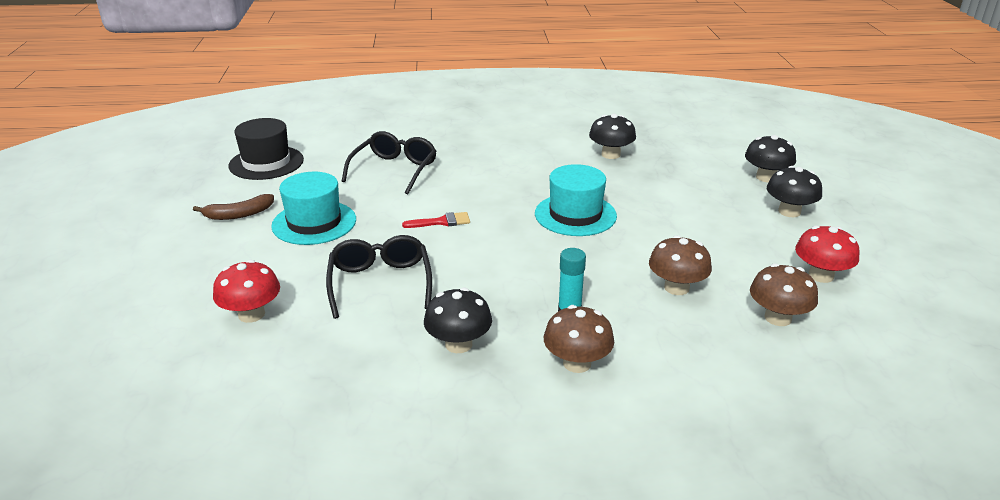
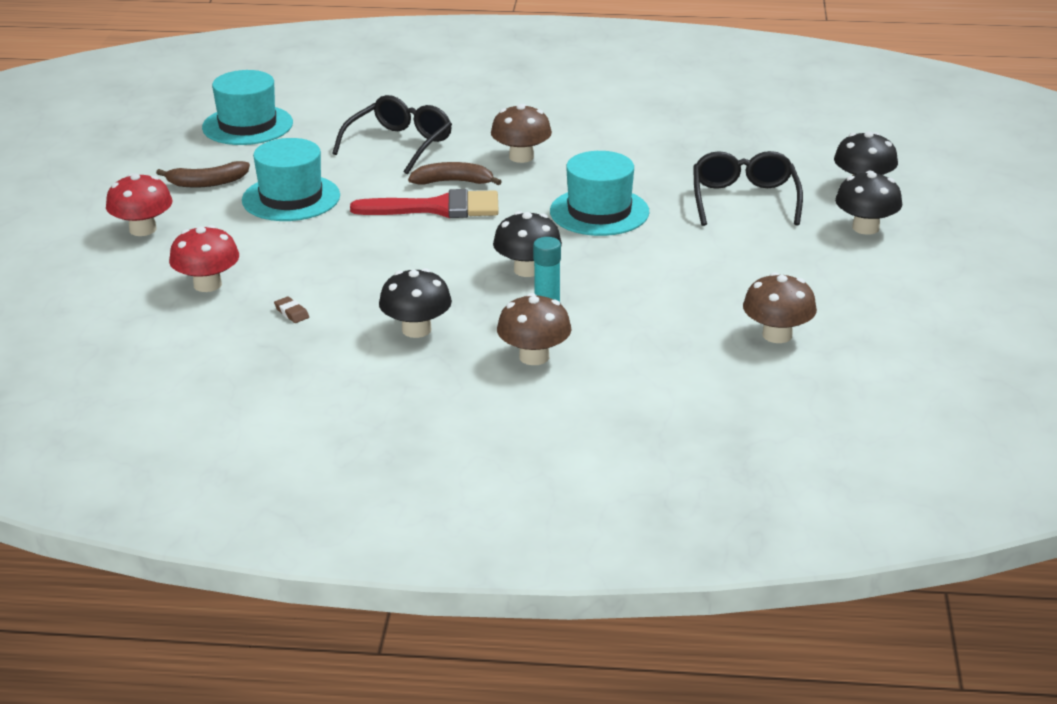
camera: 10 degrees right, 0 degrees up
(266, 163) = (247, 125): black hat -> turquoise hat
(337, 337) = (292, 313): none -> brown eraser
(380, 283) = (350, 266): black glasses -> black glasses (744, 200)
(441, 222) = (438, 208): red brush -> red brush, size x1.85
(447, 198) = (453, 182): none -> brown banana
(610, 154) = (677, 144): black mushroom -> black mushroom (527, 270)
(676, 288) = (679, 297): brown mushroom -> brown mushroom (521, 157)
(821, 275) = (856, 298): red mushroom -> red mushroom (143, 229)

